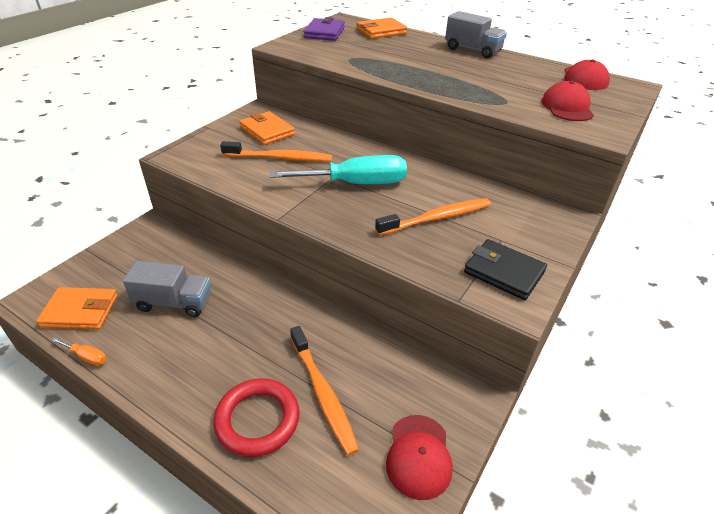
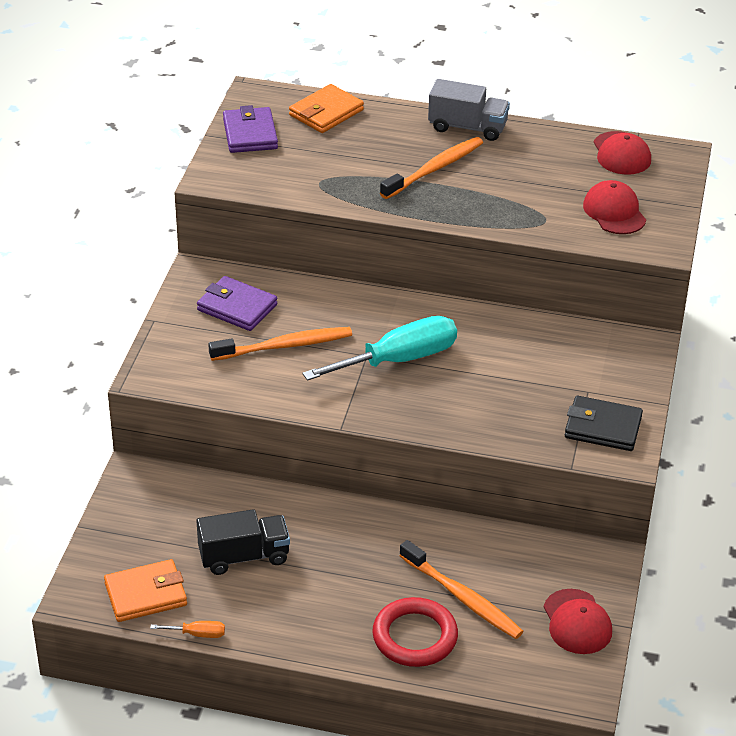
camera: 20 degrees left, 0 degrees up
(174, 303) = (244, 556): grey truck -> black truck
(267, 131) = (237, 307): orange wallet -> purple wallet
(437, 218) = (511, 382): orange toothbrush -> orange toothbrush (434, 169)

